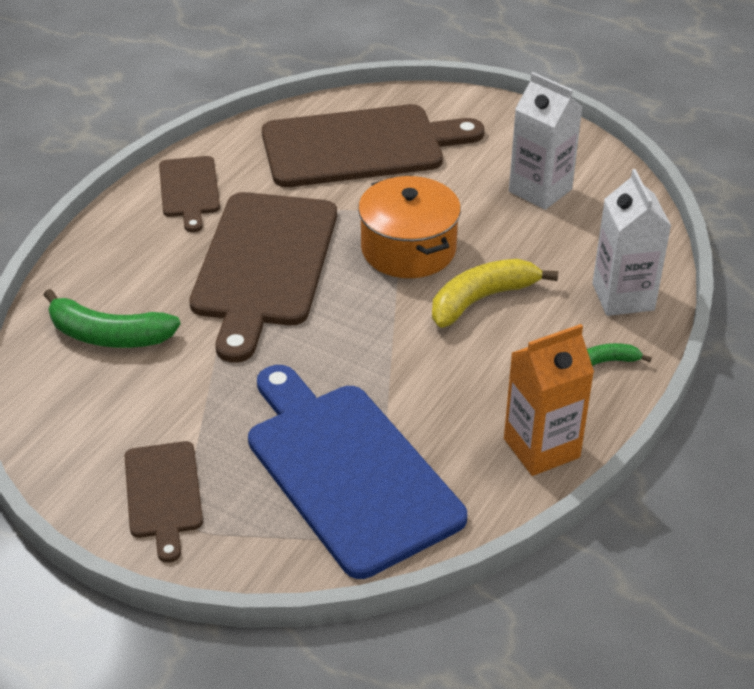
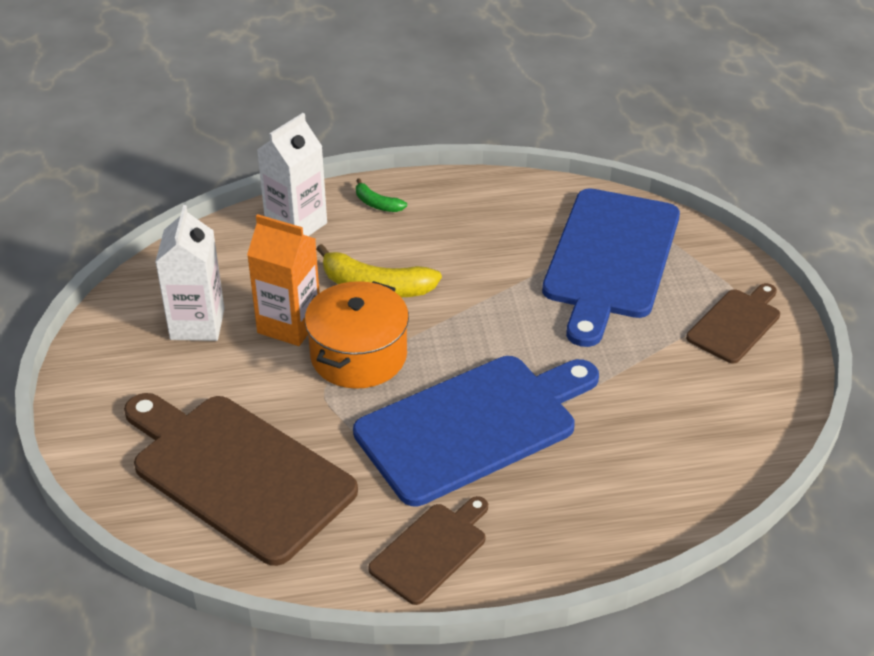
camera: 130 degrees left, 0 degrees up
(108, 335) = (657, 459): green banana -> none
(264, 265) = (473, 426): brown cutting board -> blue cutting board
(541, 448) = (488, 195): orange carton -> orange carton (289, 325)

